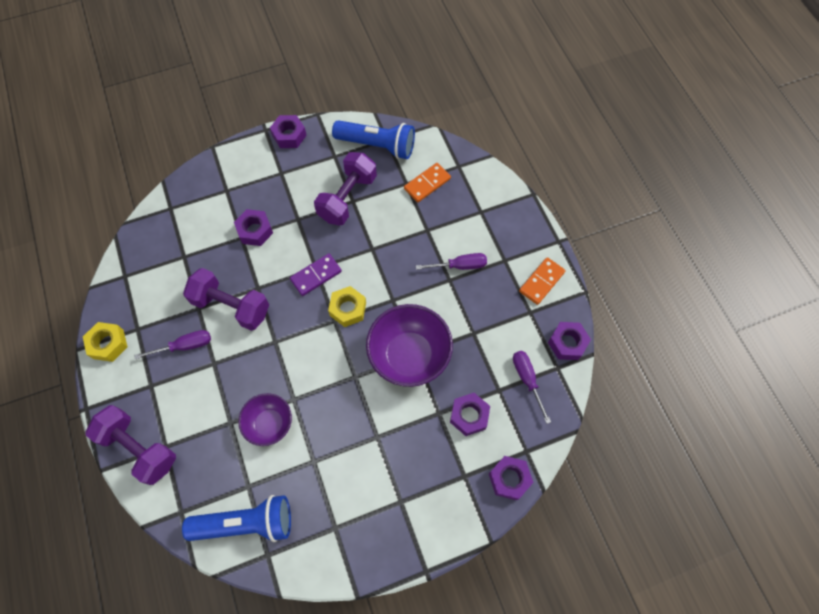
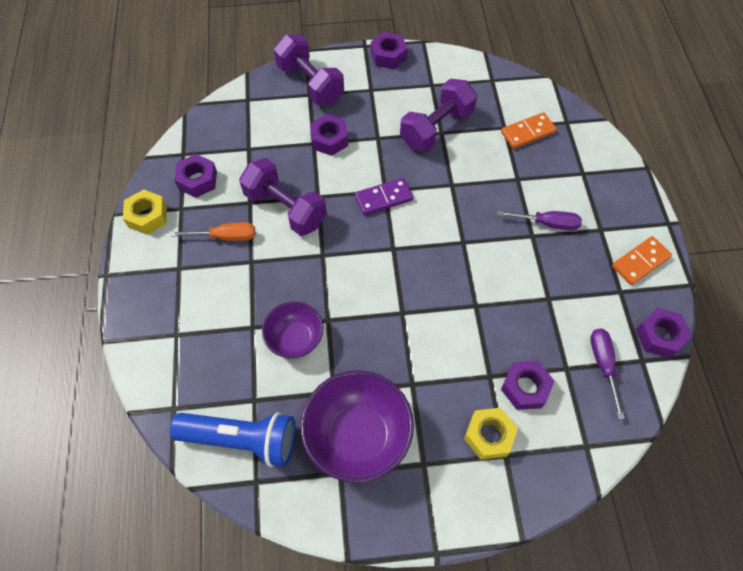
camera: 15 degrees right, 5 degrees down
(139, 448) = (149, 329): purple dumbbell -> purple dumbbell (310, 83)
(185, 346) = (225, 236): purple screwdriver -> orange screwdriver
(348, 309) = (411, 240): yellow nut -> yellow nut (489, 435)
(377, 146) = (481, 84): blue flashlight -> none
(409, 355) = (469, 305): purple bowl -> purple bowl (358, 436)
(509, 478) = (559, 472): purple nut -> purple nut (198, 180)

